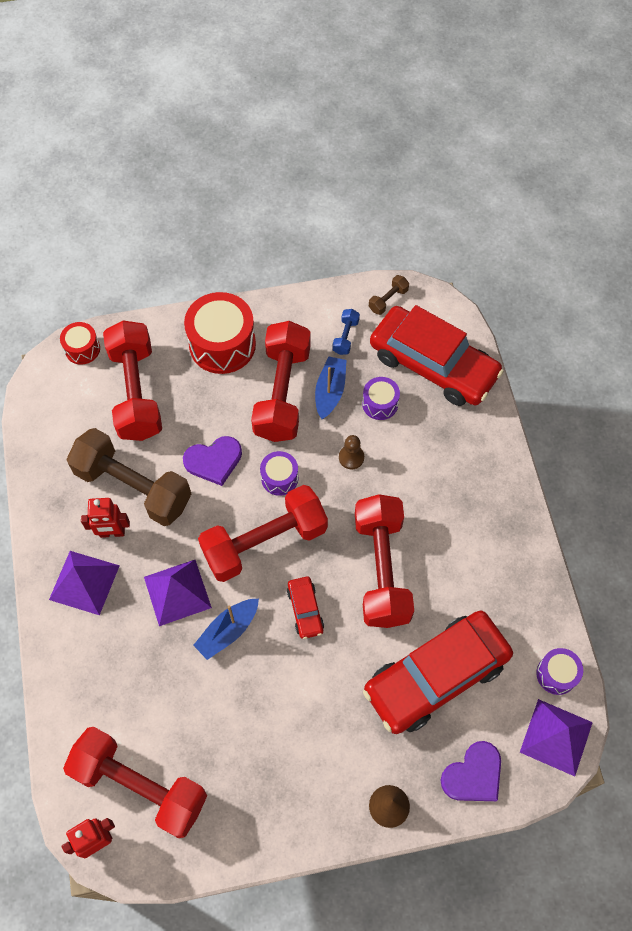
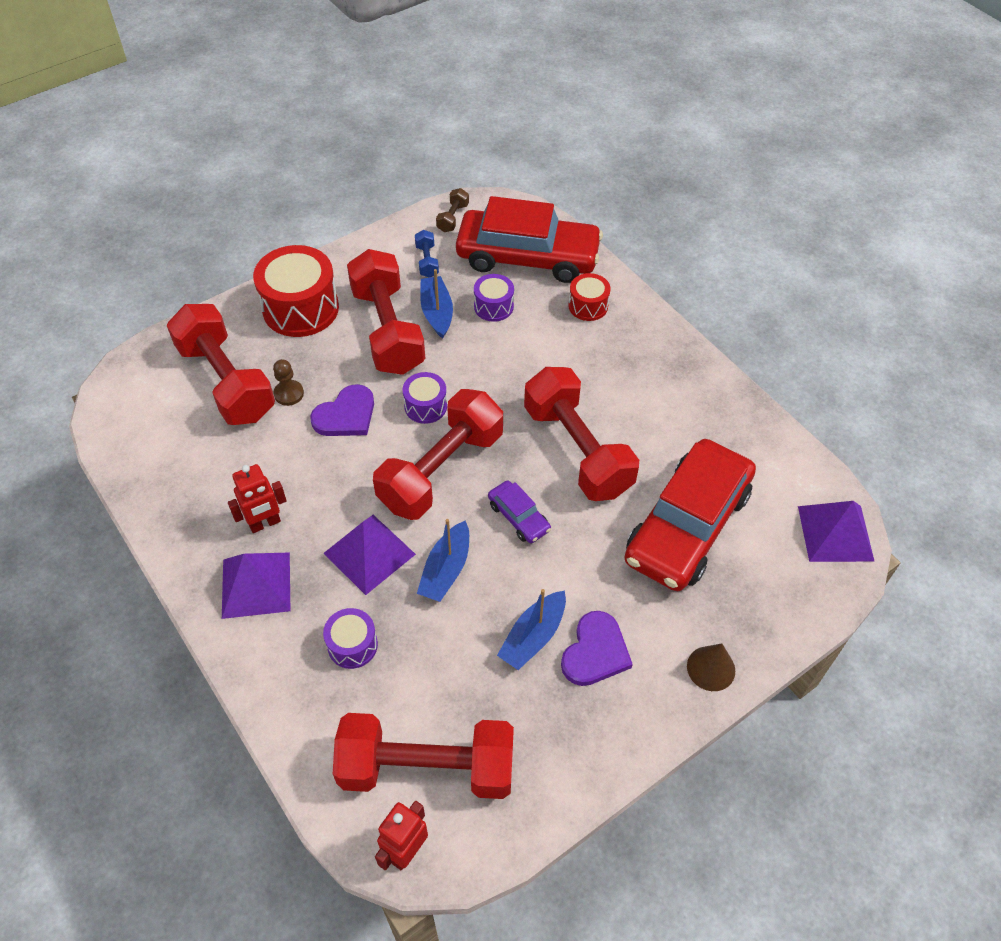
camera: 25 degrees left, 10 degrees down
(82, 349) = (144, 362): red drum -> red drum (588, 306)
(133, 487) = (267, 471): brown dumbbell -> none
(266, 717) = (533, 636): none -> blue boat
(305, 610) = (518, 517): red car -> purple car
(351, 457) = (490, 362): brown pawn -> brown pawn (289, 394)
(473, 775) = (777, 601): purple heart -> purple heart (595, 652)
(556, 674) = (802, 477): purple drum -> purple drum (352, 645)

